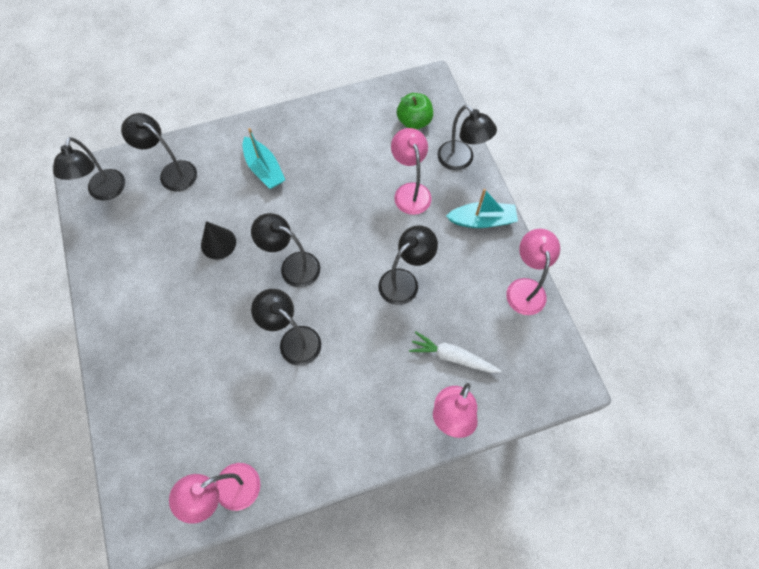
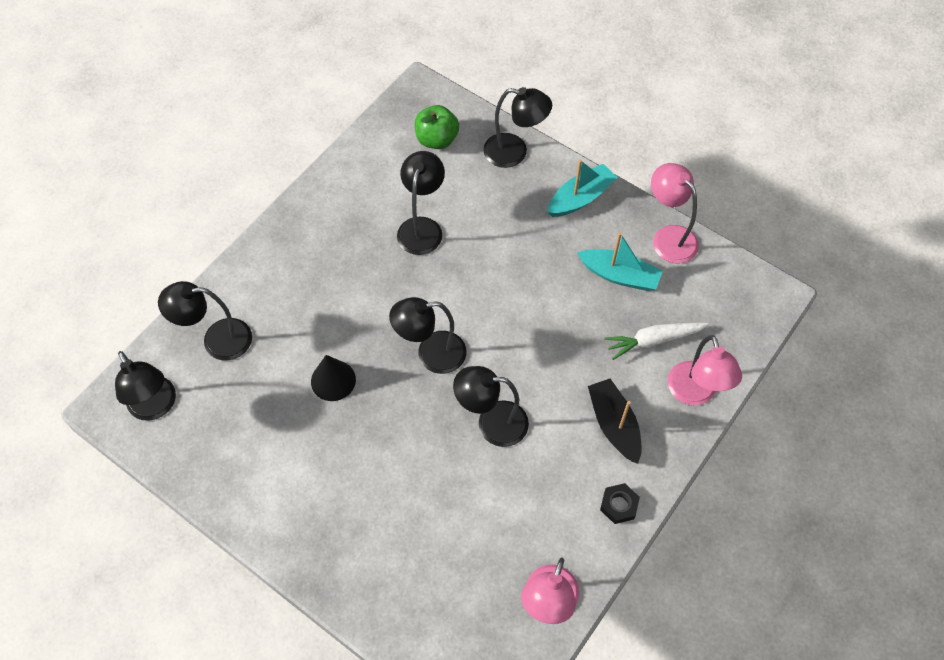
camera: 35 degrees left, 5 degrees down
(264, 169) = (318, 277): turquoise boat -> turquoise boat (619, 275)
(331, 459) = (619, 505): none -> black nut
(375, 398) = (614, 424): none -> black boat
(405, 281) = (553, 299): black lamp -> black lamp (422, 227)
(410, 191) = (489, 211): pink lamp -> none

